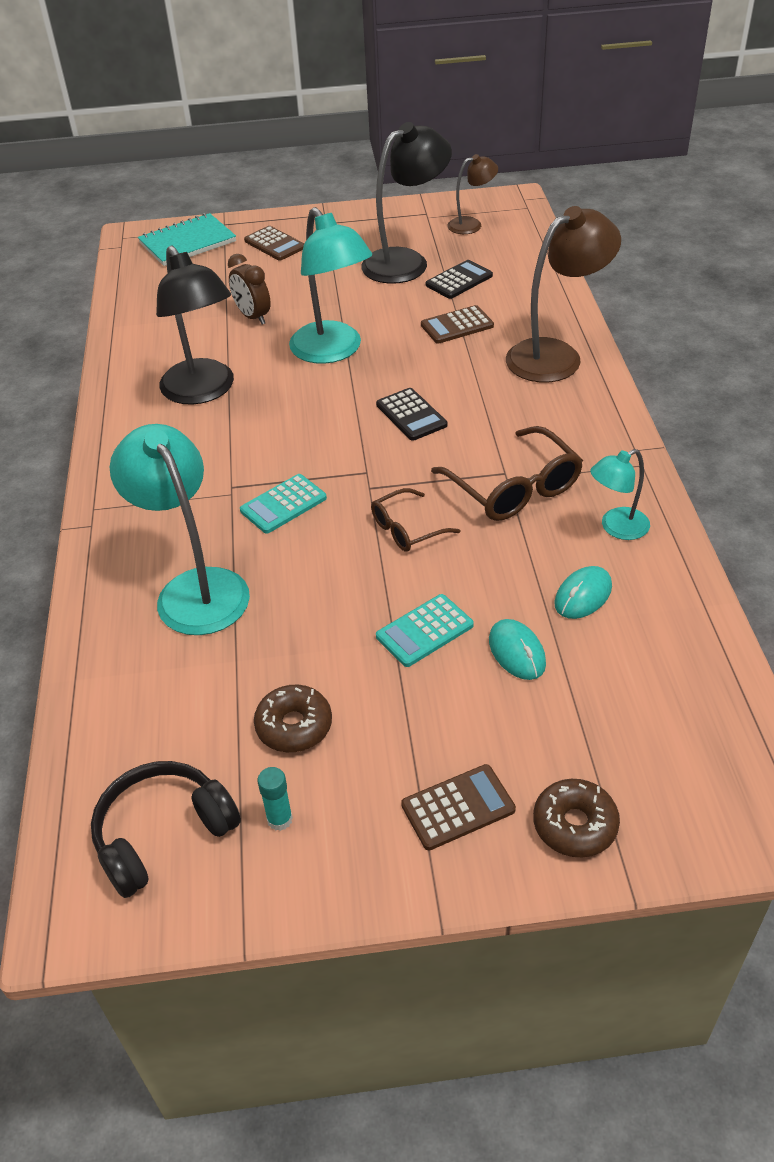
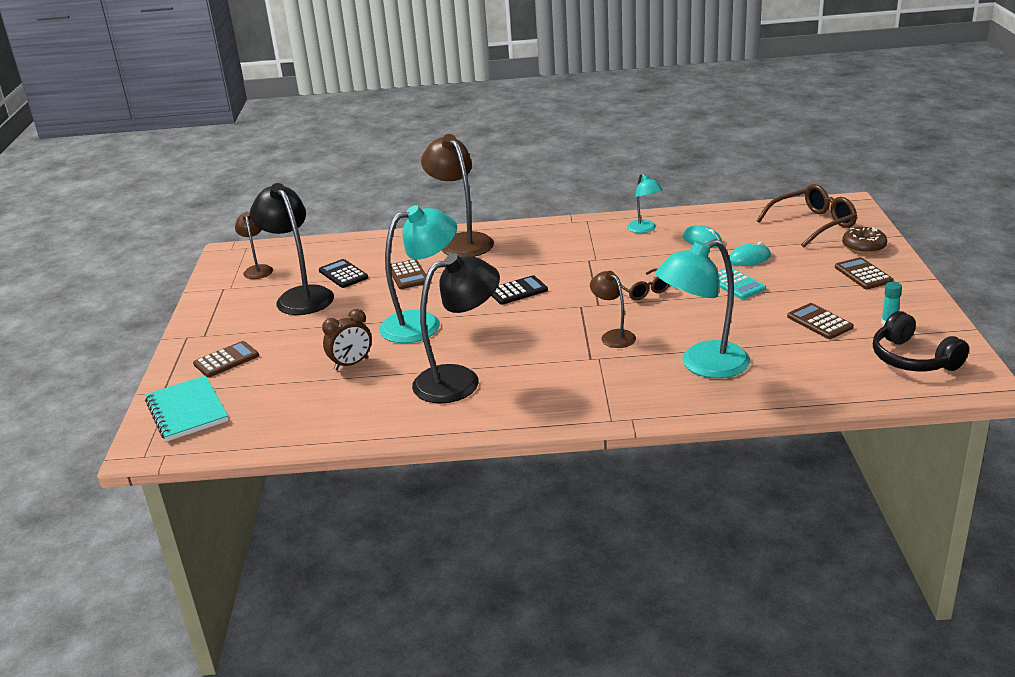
camera: 85 degrees left, 15 degrees down
(283, 504) = (613, 336): turquoise calculator -> brown lamp
(294, 726) = (819, 322): brown donut -> brown calculator
(514, 488) = (605, 257): brown glasses -> brown glasses (813, 224)

